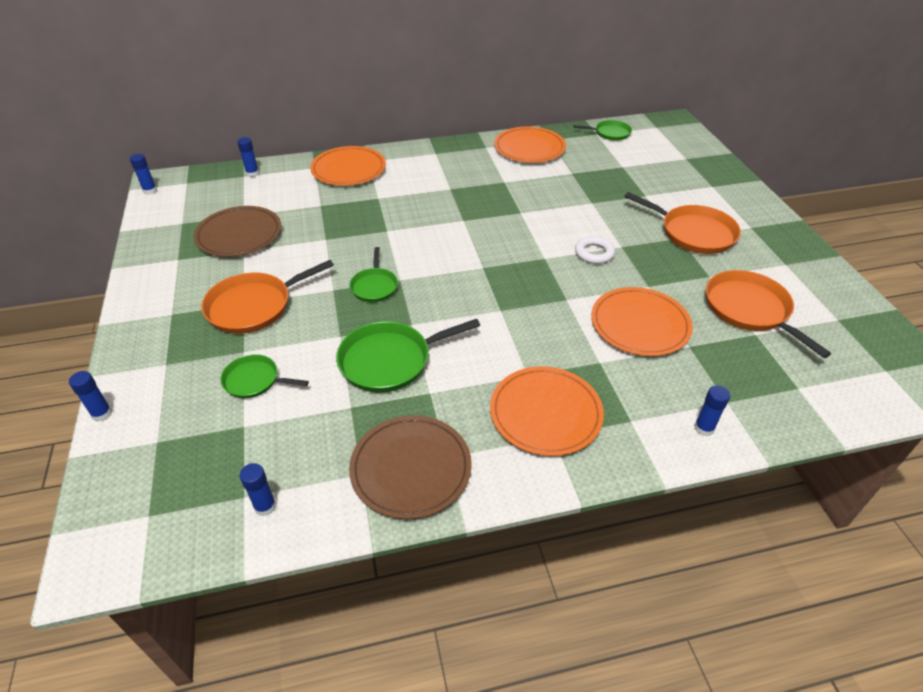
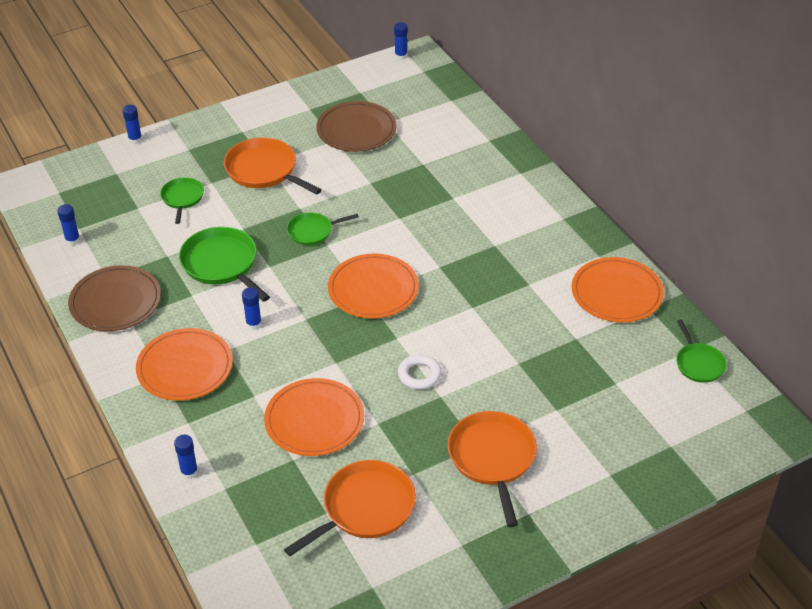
camera: 75 degrees right, 0 degrees up
(252, 173) = (458, 104): blue glue stick -> blue glue stick (253, 324)
(348, 169) = (497, 164): orange plate -> orange plate (373, 289)
(694, 233) = (492, 458): orange pan -> orange pan turned 150 degrees clockwise

